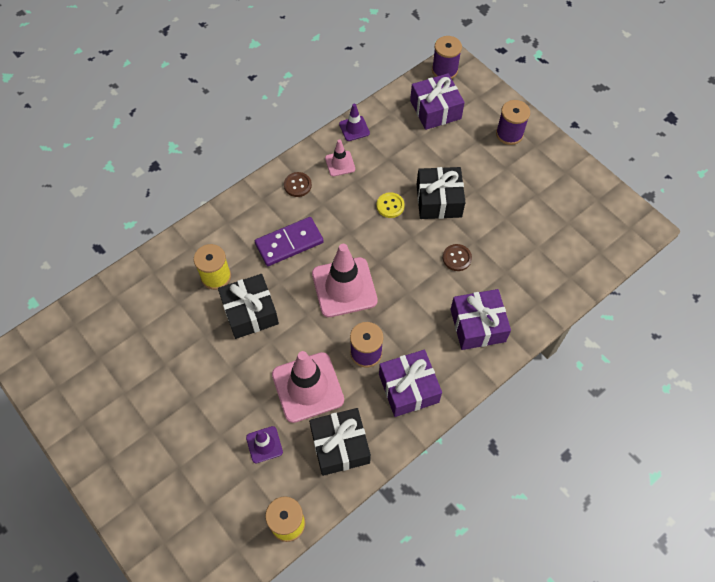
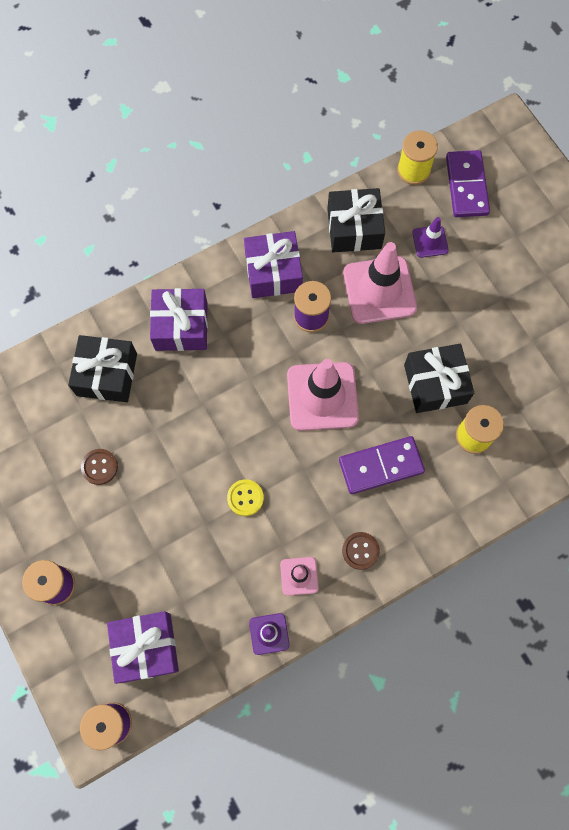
camera: 170 degrees left, 10 degrees up
(231, 514) = (466, 186): none -> purple domino
(439, 200) = (181, 495): black gift -> black gift (107, 374)
(457, 258) = (181, 411): brown button -> brown button (99, 467)

